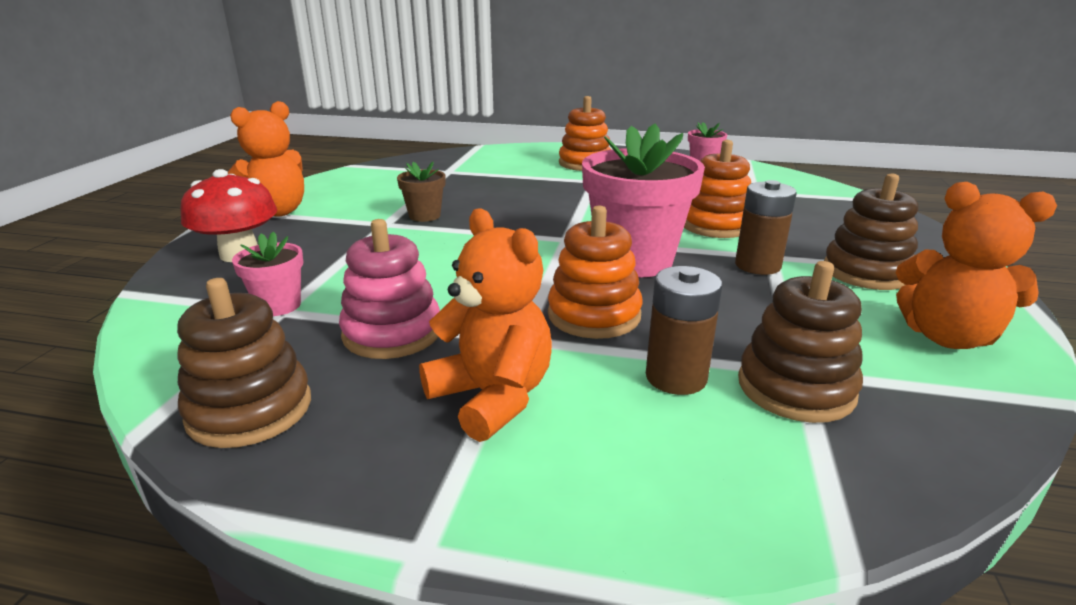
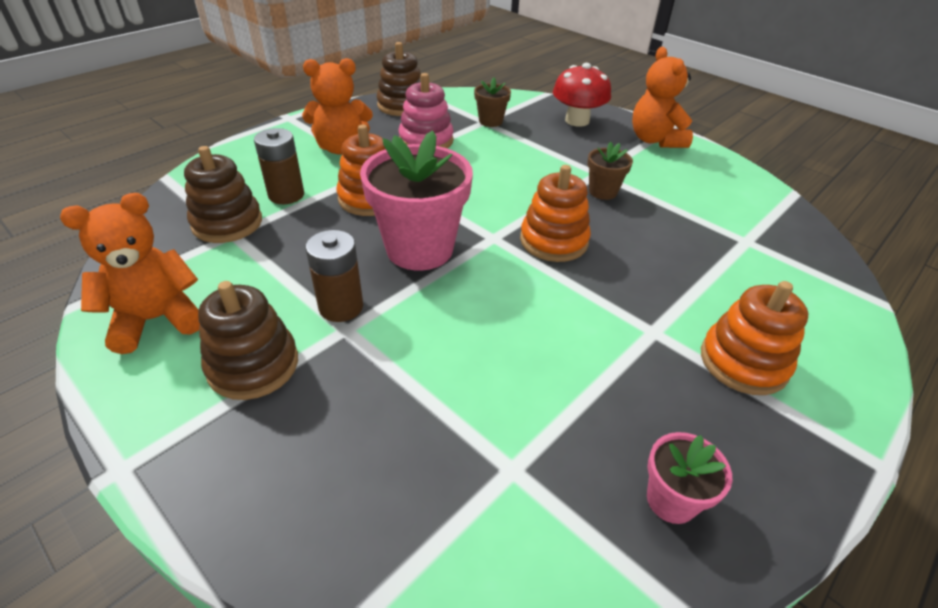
camera: 120 degrees right, 15 degrees up
(278, 306) = (490, 121): pink flower pot -> brown flower pot
(715, 225) = (439, 341): orange stacking toy -> orange stacking toy (553, 241)

